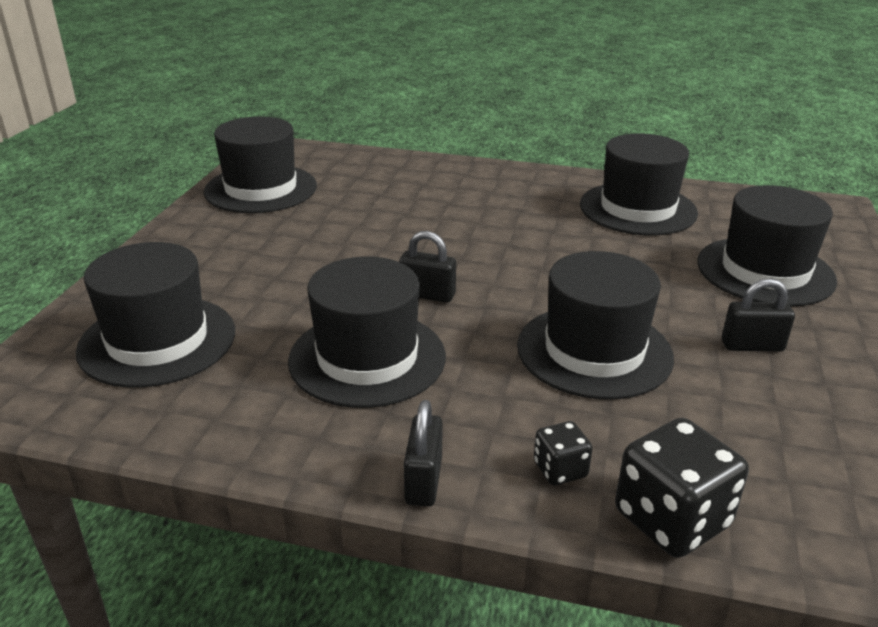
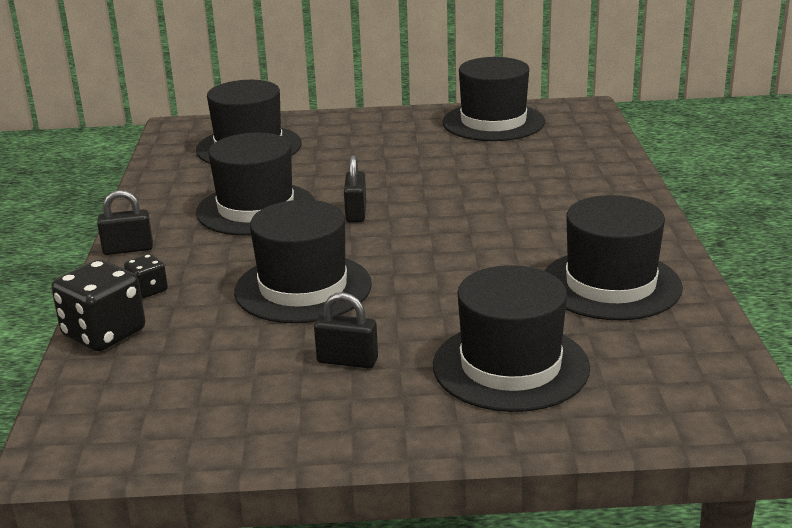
camera: 75 degrees right, 5 degrees down
(752, 346) = (347, 361): black padlock -> black padlock turned 60 degrees counterclockwise

